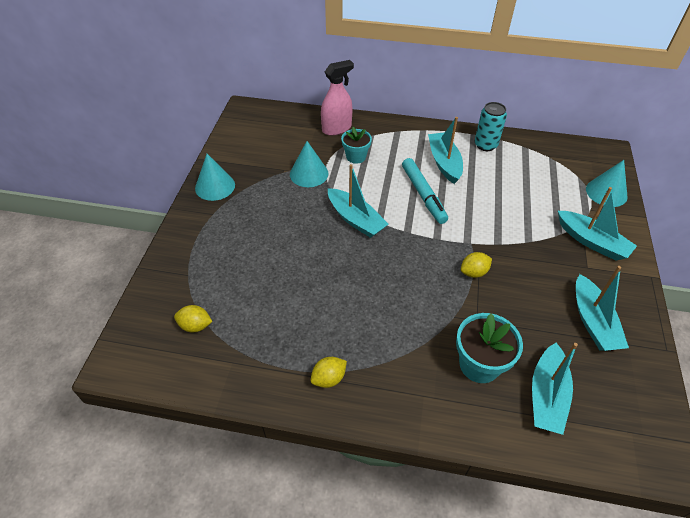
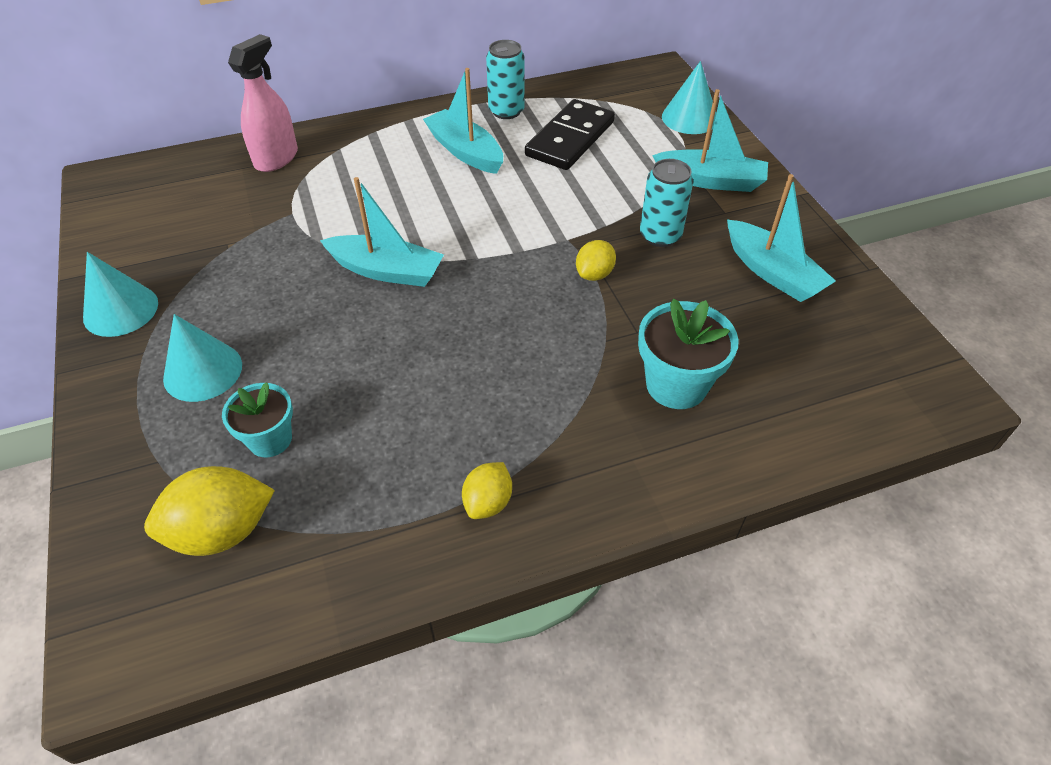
camera: 30 degrees left, 0 degrees up
(195, 326) = (222, 531): yellow lemon -> yellow lemon, size x1.70
(309, 173) = (272, 235): turquoise cone -> turquoise cone (203, 371)
(356, 157) = (331, 187): turquoise flower pot -> turquoise flower pot (270, 439)
(423, 195) = (463, 202): turquoise marker -> none
(515, 178) = (570, 139): none -> black domino
(532, 265) = (660, 235): none -> turquoise can
(547, 396) = (779, 383): turquoise boat -> none

